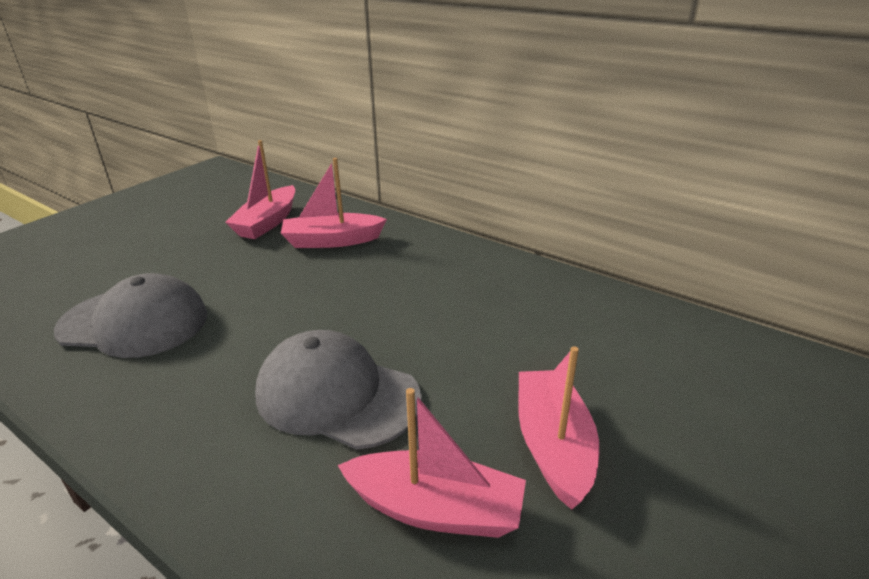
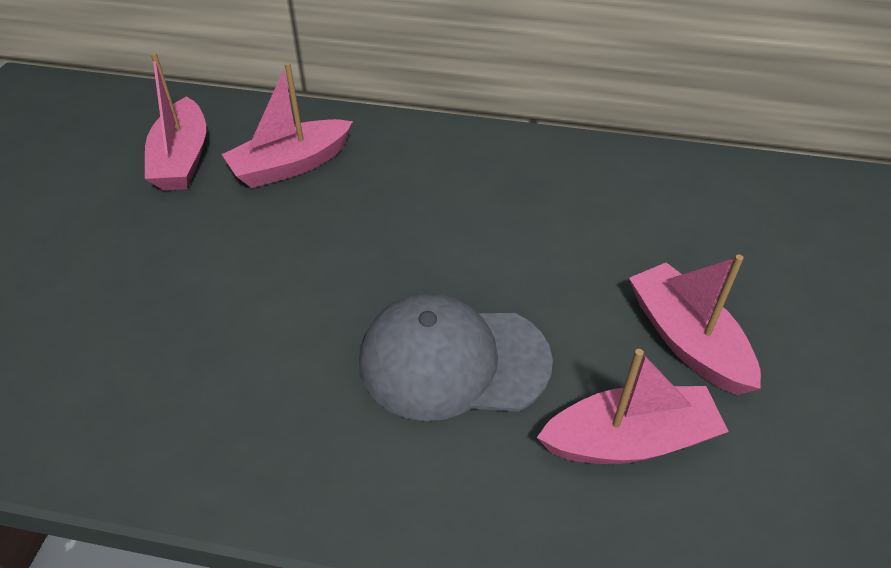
camera: 25 degrees left, 15 degrees up
(134, 322) = (134, 354): grey cap -> none

